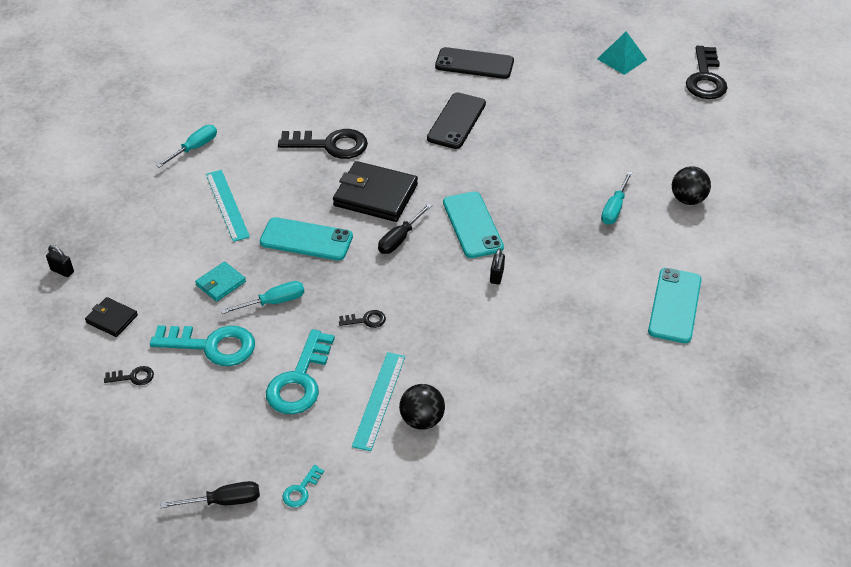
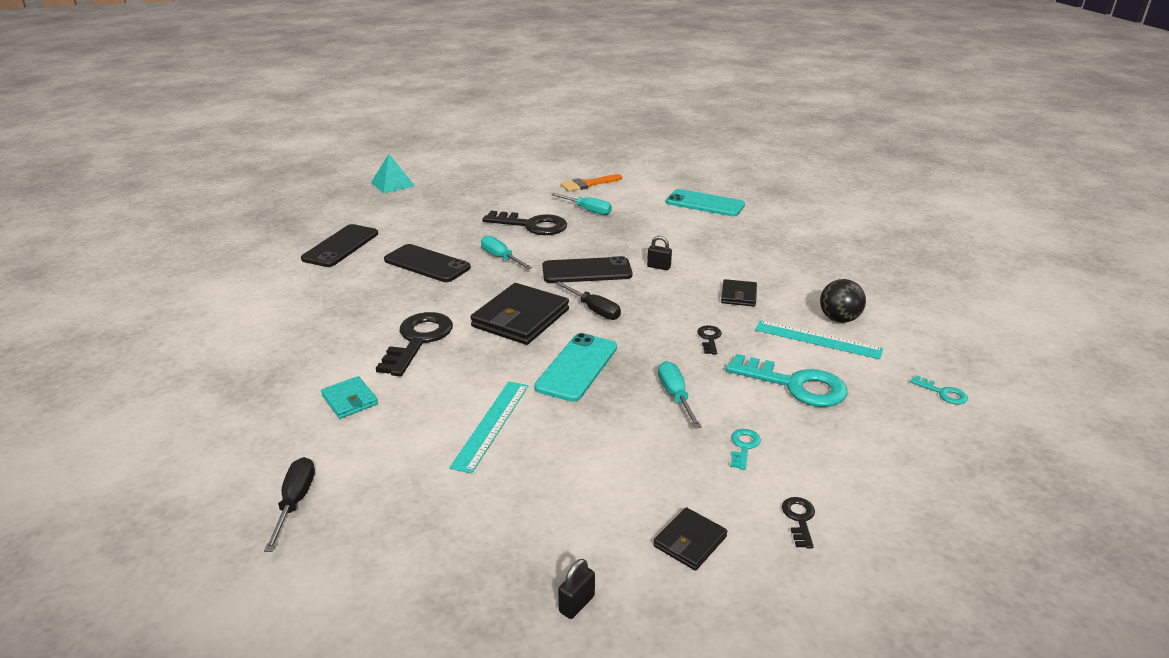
camera: 80 degrees left, 15 degrees down
(194, 148) = (355, 450): turquoise screwdriver -> turquoise screwdriver (501, 258)
(212, 346) = (744, 447): turquoise key -> turquoise key, size x0.46
(221, 283) = (637, 435): turquoise wallet -> turquoise wallet (350, 400)
(224, 501) = (975, 445): black screwdriver -> black screwdriver (295, 502)
(227, 205) = (491, 424): turquoise ruler -> turquoise ruler turned 60 degrees counterclockwise
(452, 340) = (738, 295): none -> black wallet
(472, 225) = (587, 271): turquoise phone -> black phone
(688, 199) = (587, 184): black ball -> orange brush
(705, 78) = (444, 159): black key -> black key (532, 225)

